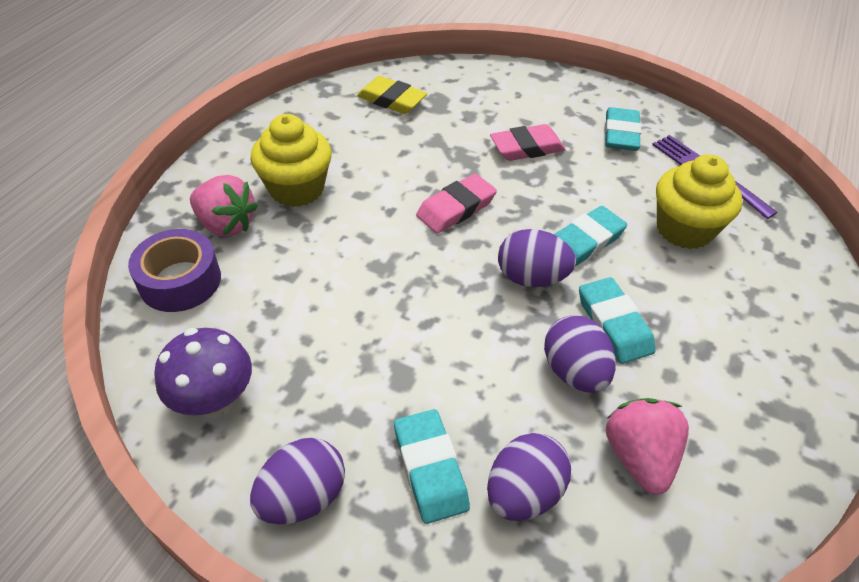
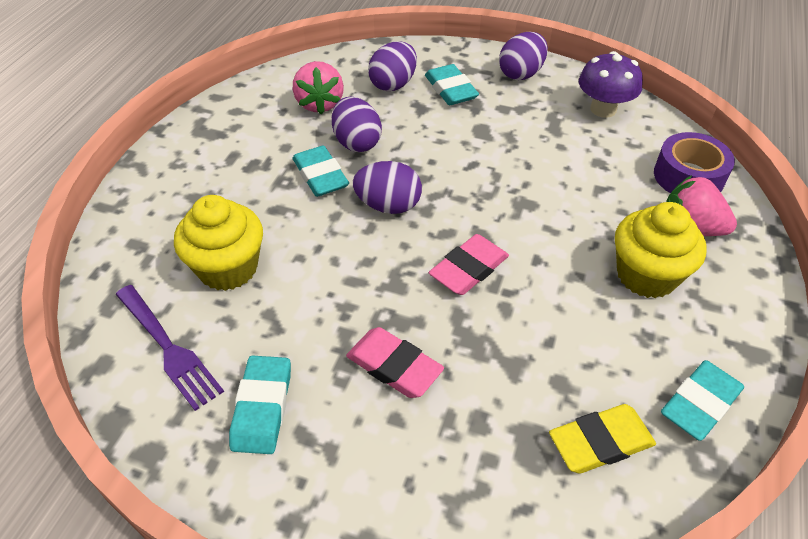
camera: 175 degrees right, 0 degrees up
(391, 100) = (600, 442): yellow eraser -> yellow eraser turned 45 degrees counterclockwise
(527, 147) = (394, 366): pink eraser -> pink eraser turned 60 degrees clockwise
(584, 242) = (336, 244): turquoise eraser -> turquoise eraser (700, 403)

